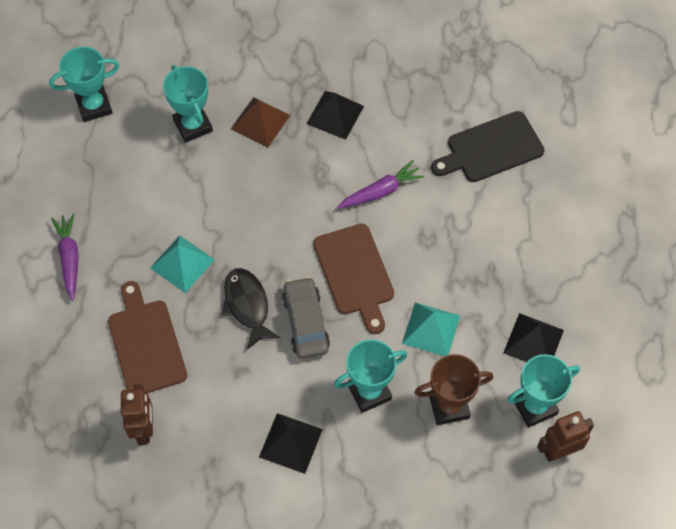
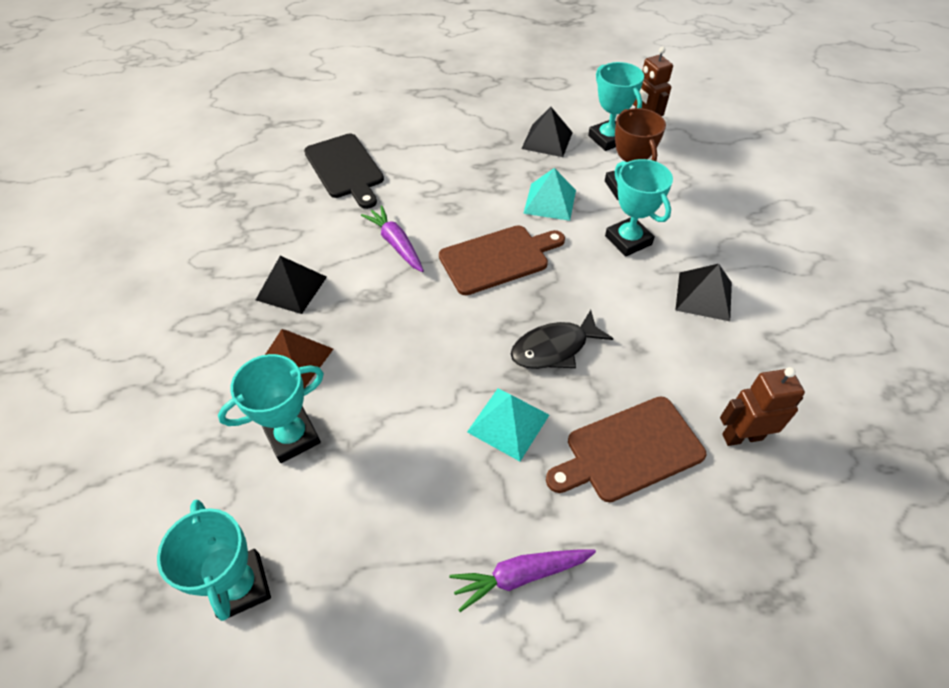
camera: 95 degrees left, 10 degrees down
(306, 322) = (564, 294): grey car -> none

